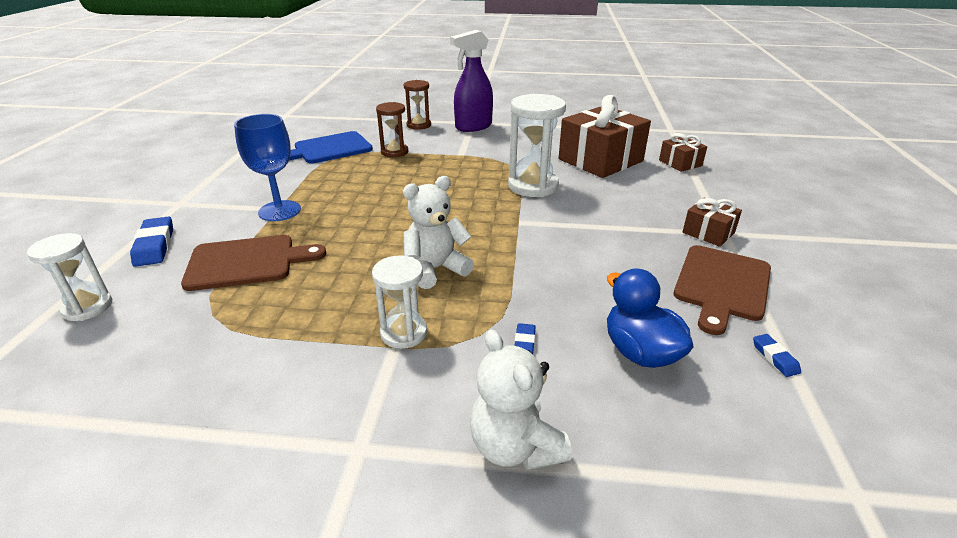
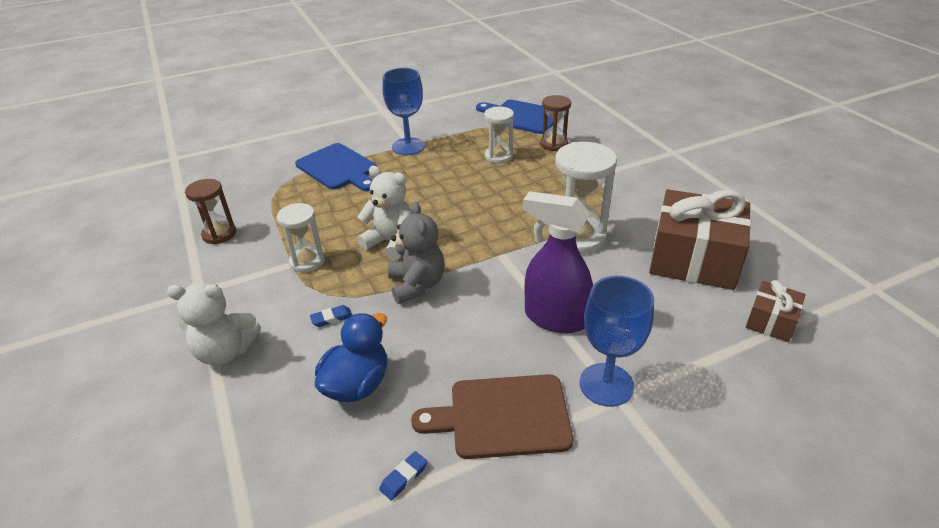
camera: 60 degrees right, 5 degrees up
(88, 307) = (261, 148): white hourglass -> white hourglass (498, 156)
(155, 246) = (330, 131): blue eraser -> none
(247, 262) = (338, 168): brown cutting board -> blue cutting board
(419, 125) = (624, 130): brown hourglass -> brown hourglass (219, 234)
(473, 127) = (663, 157): purple spray bottle -> purple spray bottle (554, 318)
(515, 447) = (225, 351): white teddy bear -> white teddy bear turned 120 degrees counterclockwise
(520, 275) = (417, 285): none -> grey teddy bear
(708, 233) = (606, 384): brown gift -> blue goblet

